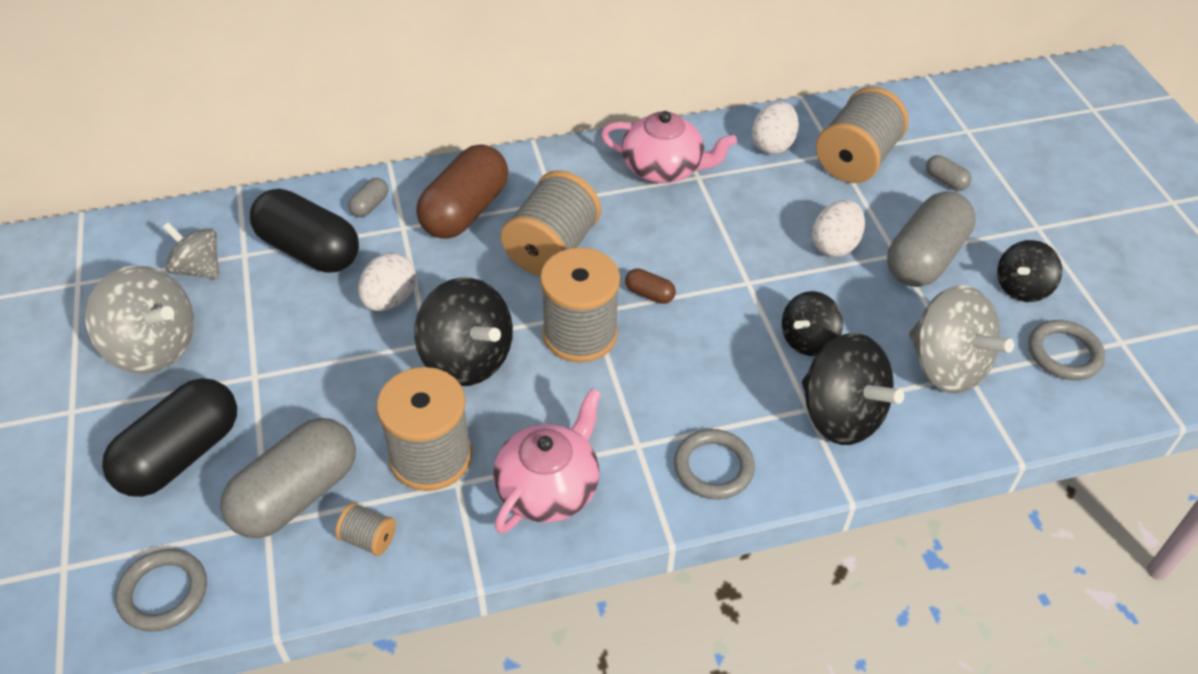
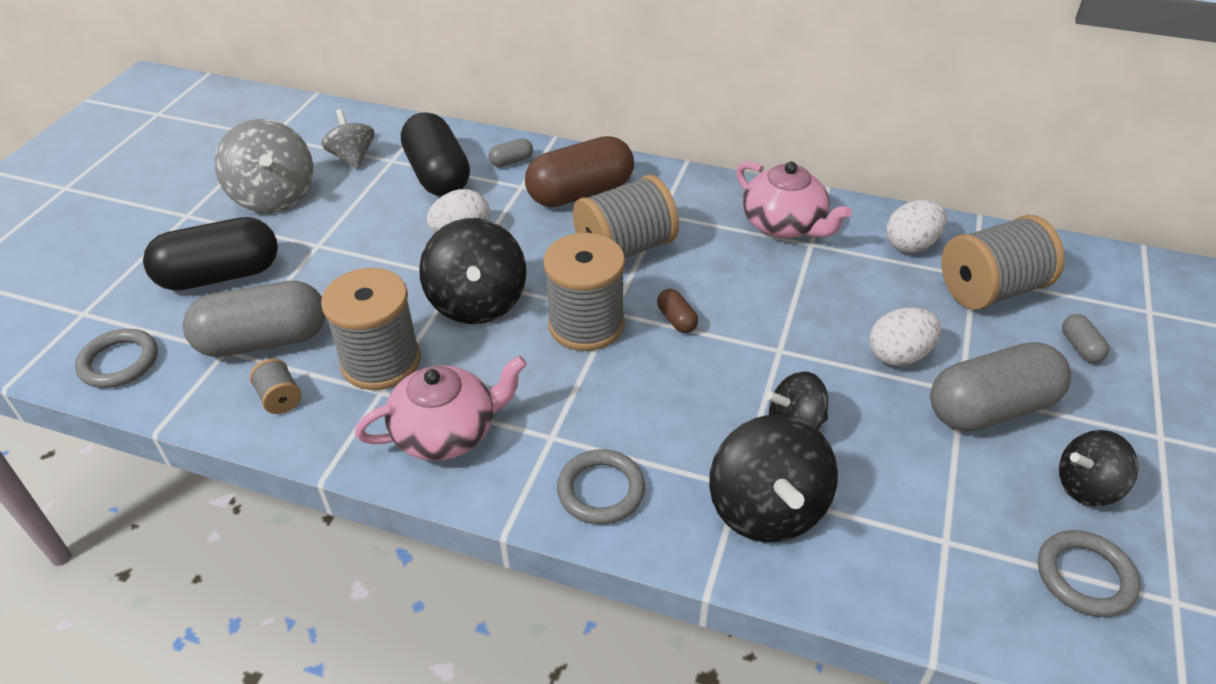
camera: 35 degrees right, 5 degrees down
(946, 366) = (925, 520): grey spinning top -> none

